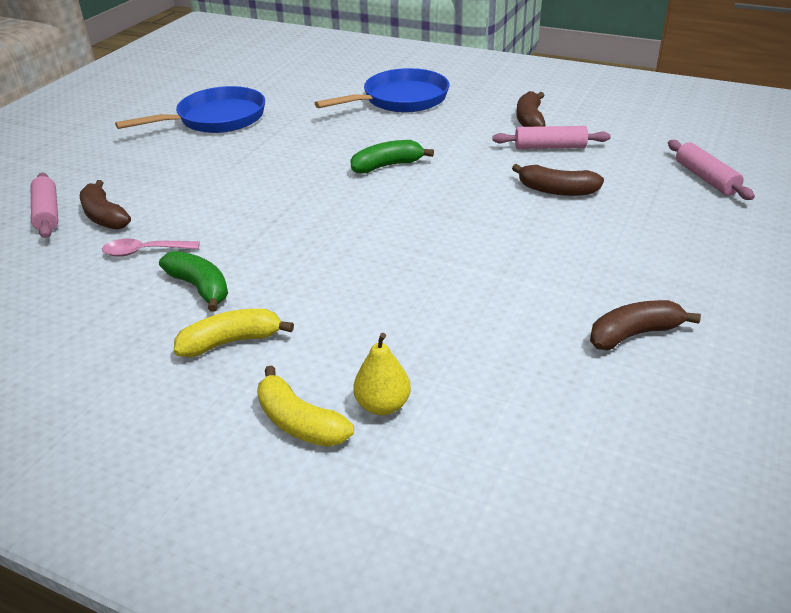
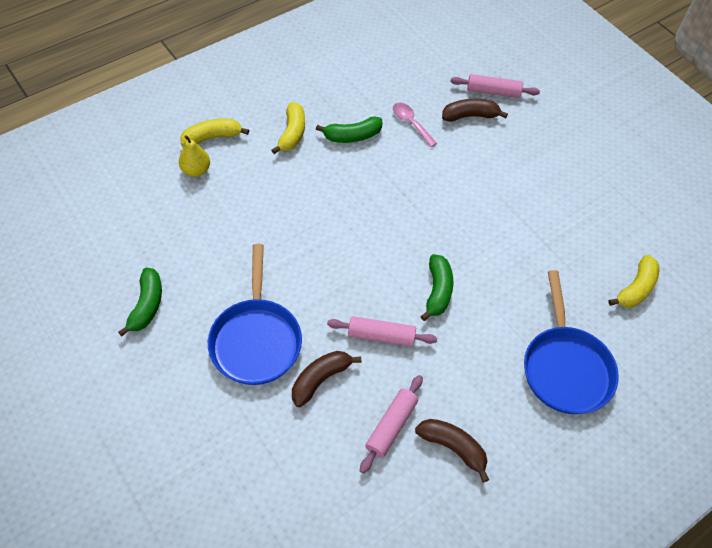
camera: 115 degrees right, 20 degrees up
(144, 252) = (411, 123): pink spoon -> pink spoon turned 60 degrees counterclockwise
(216, 119) = (599, 217): blue pan -> blue pan (256, 340)
(288, 91) = (635, 288): none -> yellow banana
(634, 334) = (146, 305): brown banana -> green banana
(706, 178) = (256, 507): pink rolling pin -> pink rolling pin (381, 335)

